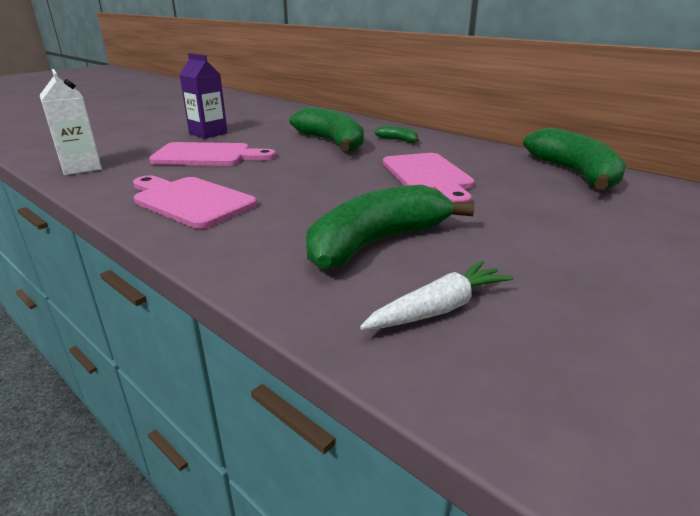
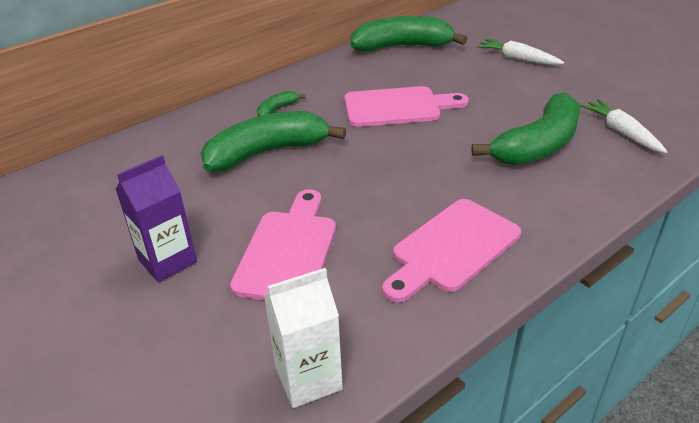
camera: 80 degrees left, 10 degrees up
(376, 243) = (538, 145): green banana -> green banana turned 105 degrees counterclockwise
(622, 236) = (517, 59): none -> white carrot

